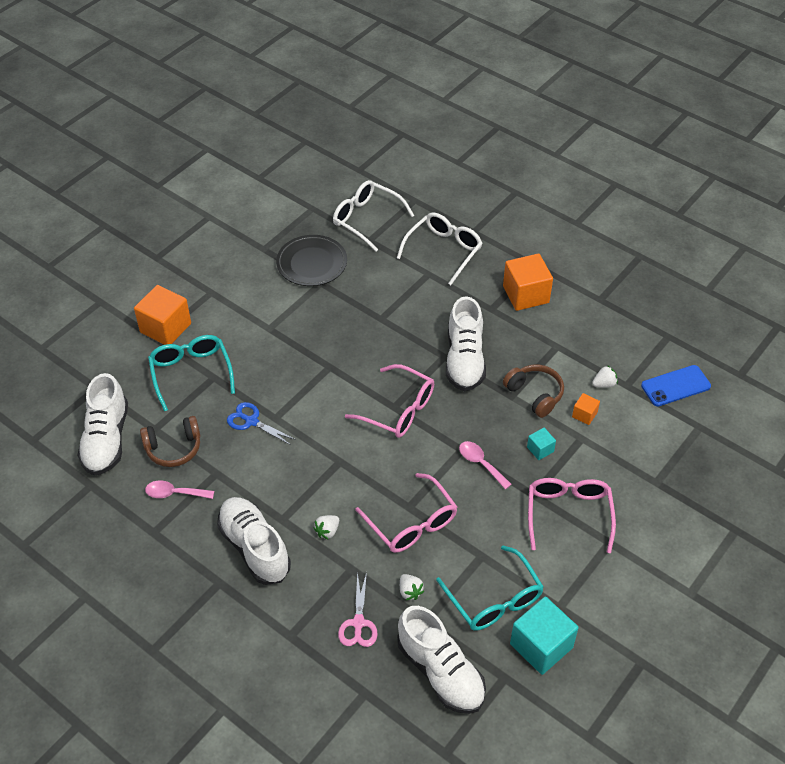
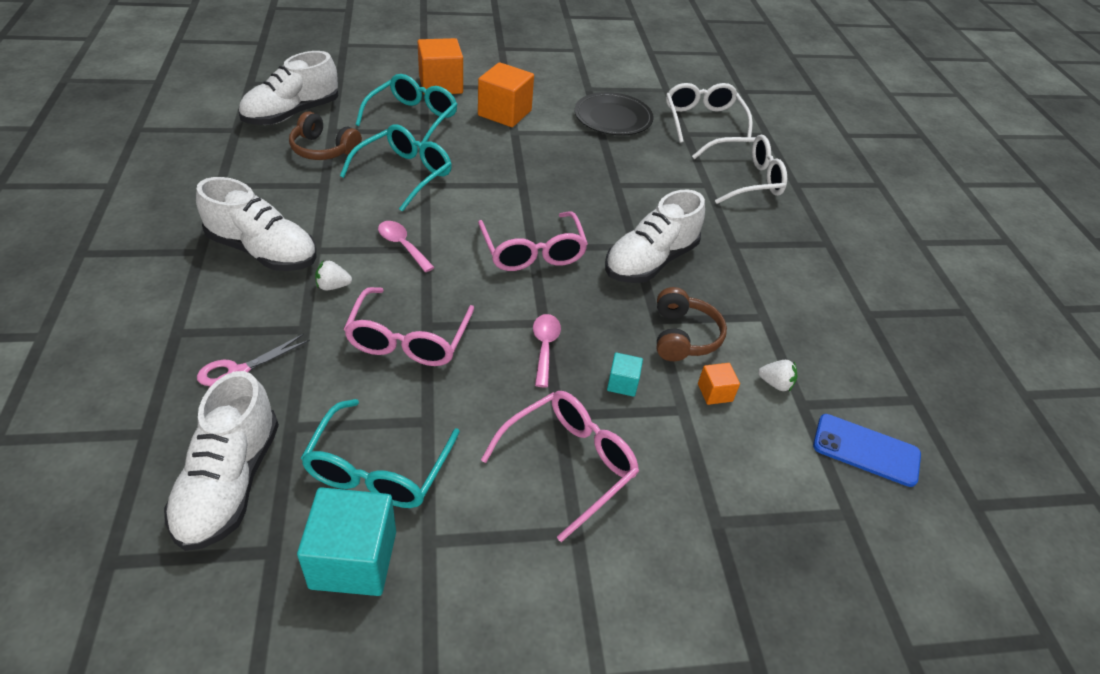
camera: 40 degrees right, 5 degrees down
(174, 493) = (275, 174): pink spoon -> pink spoon (402, 245)
(251, 421) = (404, 174): blue scissors -> turquoise glasses
(254, 548) = (263, 251): white shoe -> white shoe turned 105 degrees clockwise
(410, 591) = (318, 390): white strawberry -> none
(525, 294) = (786, 257): orange cube -> orange cube (504, 113)

